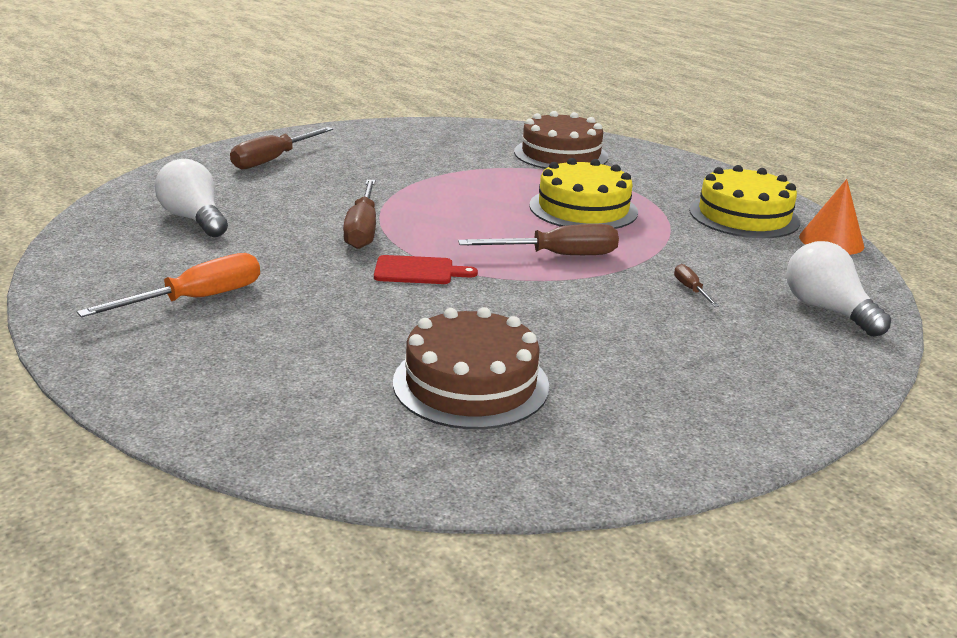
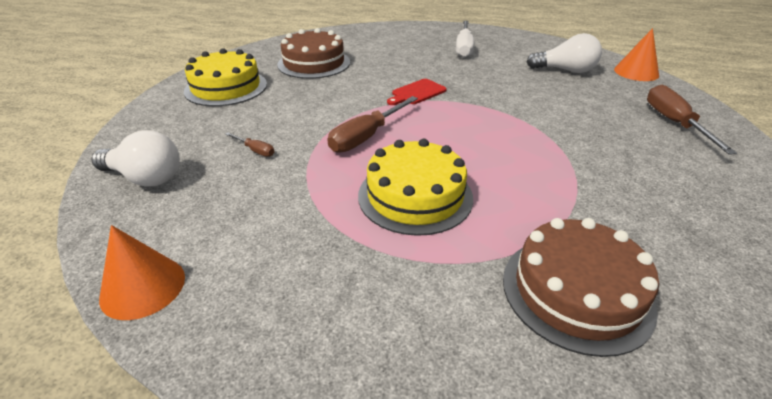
camera: 140 degrees right, 10 degrees up
(141, 188) = (636, 72): none -> orange cone
(196, 299) = (464, 48): orange screwdriver -> white screwdriver
(363, 230) = (493, 101): brown screwdriver -> none
(744, 216) = (262, 281): yellow cake -> yellow cake (226, 87)

